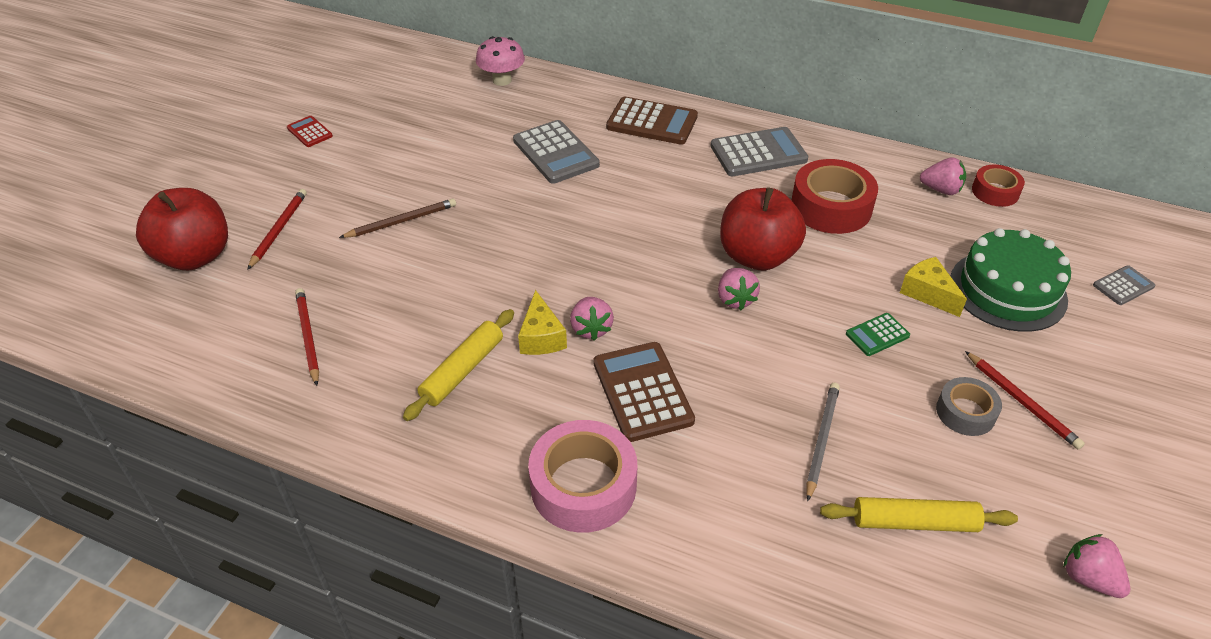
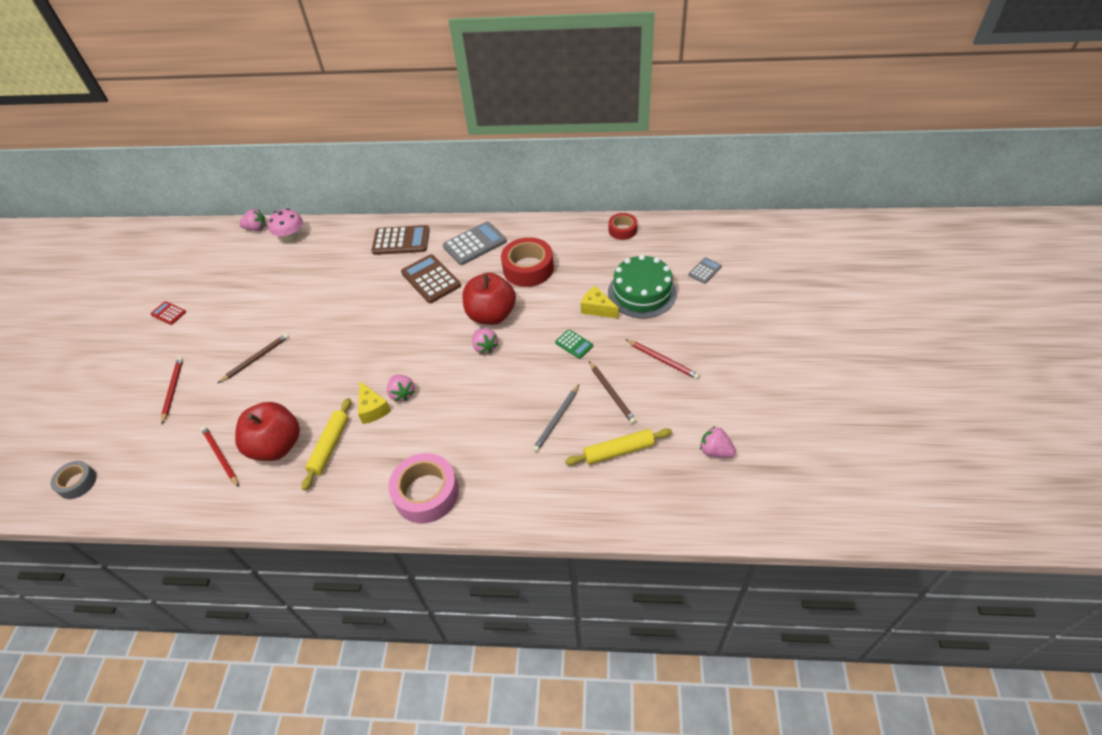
camera: 15 degrees left, 5 degrees up
(195, 256) = (121, 426): red apple -> red apple (277, 446)
(555, 153) = (344, 280): grey calculator -> none
(642, 392) = (445, 424): brown calculator -> brown calculator (431, 279)
(821, 440) = (557, 419): grey pencil -> grey pencil turned 150 degrees counterclockwise
(877, 335) = (574, 344): green calculator -> green calculator turned 90 degrees counterclockwise
(923, 428) = (612, 393): none -> brown pencil
(941, 190) = (591, 238): pink strawberry -> pink strawberry (256, 228)
(965, 412) = (633, 376): grey tape -> grey tape (77, 483)

